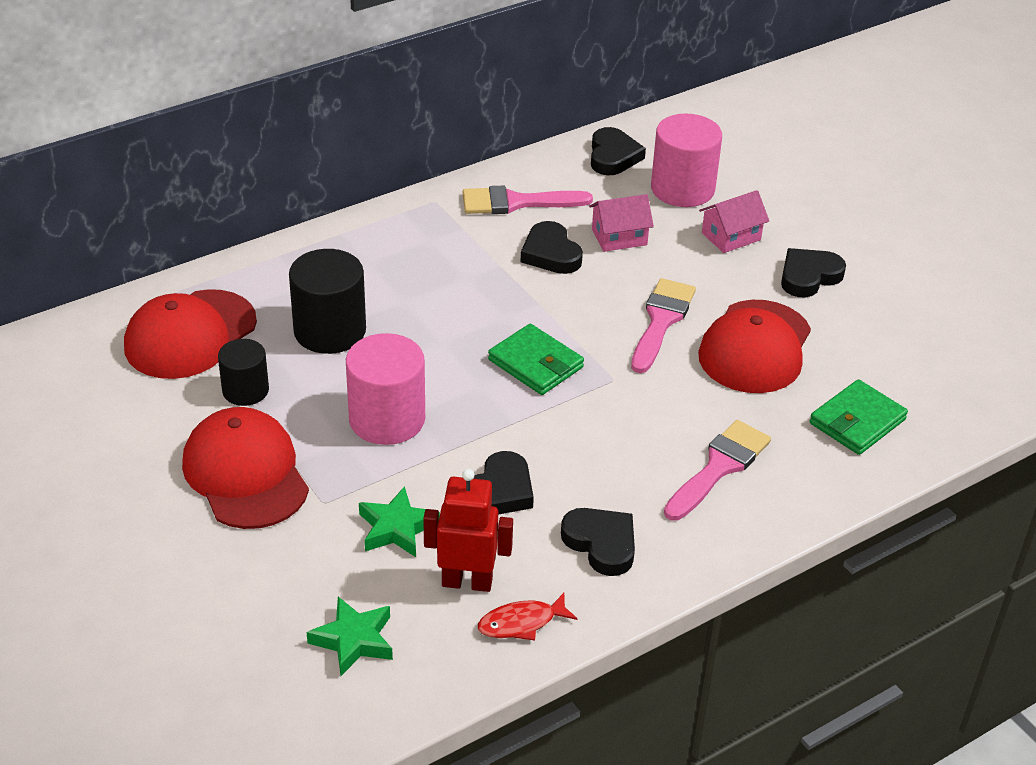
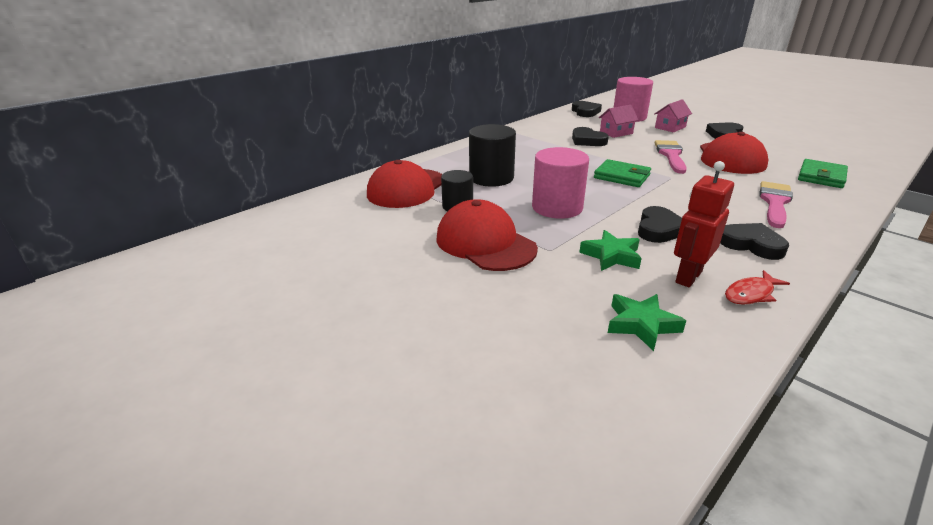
camera: 10 degrees left, 10 degrees down
(467, 582) = (688, 277): red robot -> red robot turned 45 degrees counterclockwise
(517, 202) = (553, 128): pink brush -> none

